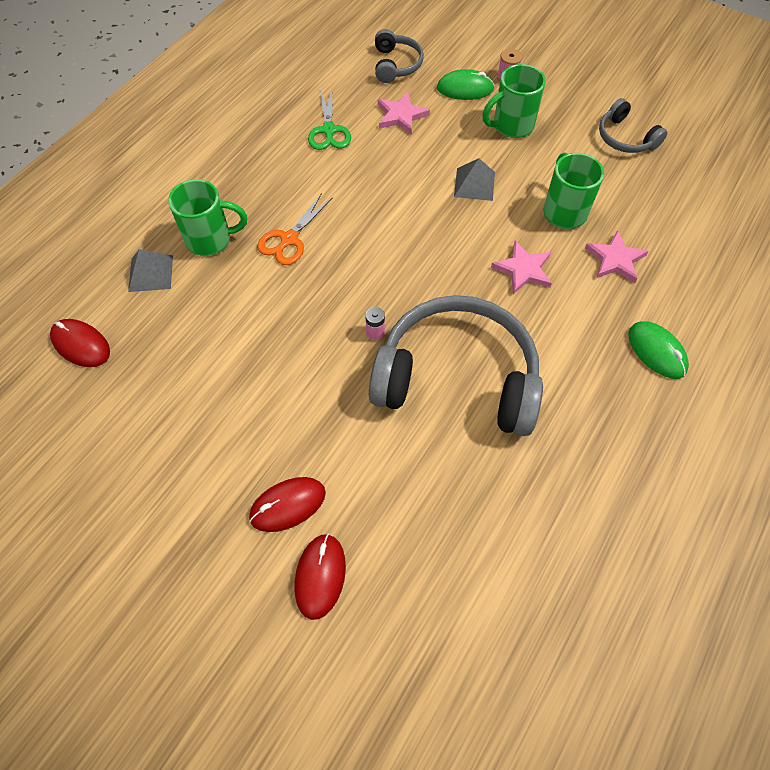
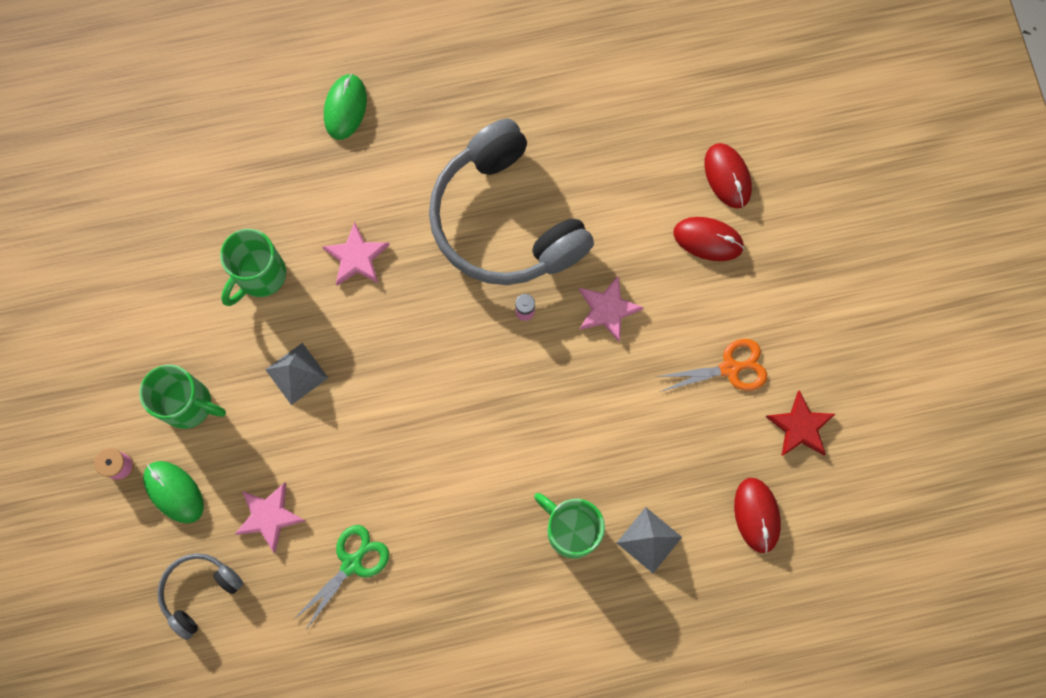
camera: 135 degrees left, 15 degrees up
(90, 428) = (800, 427): none -> red star
(289, 239) = (506, 466): orange scissors -> orange scissors (730, 368)
(320, 576) = (727, 176): red mouse -> red mouse turned 75 degrees counterclockwise
(615, 259) = (278, 198): pink star -> pink star (607, 309)
(625, 138) = (114, 295): grey headphones -> none

